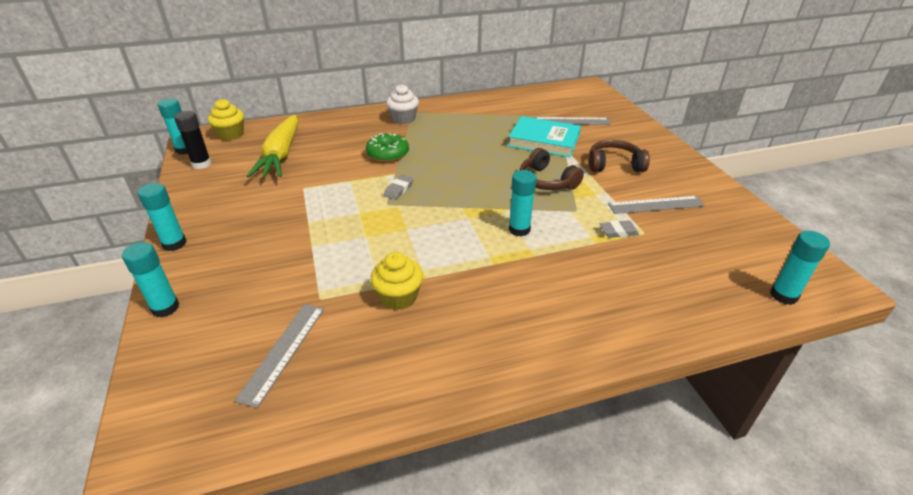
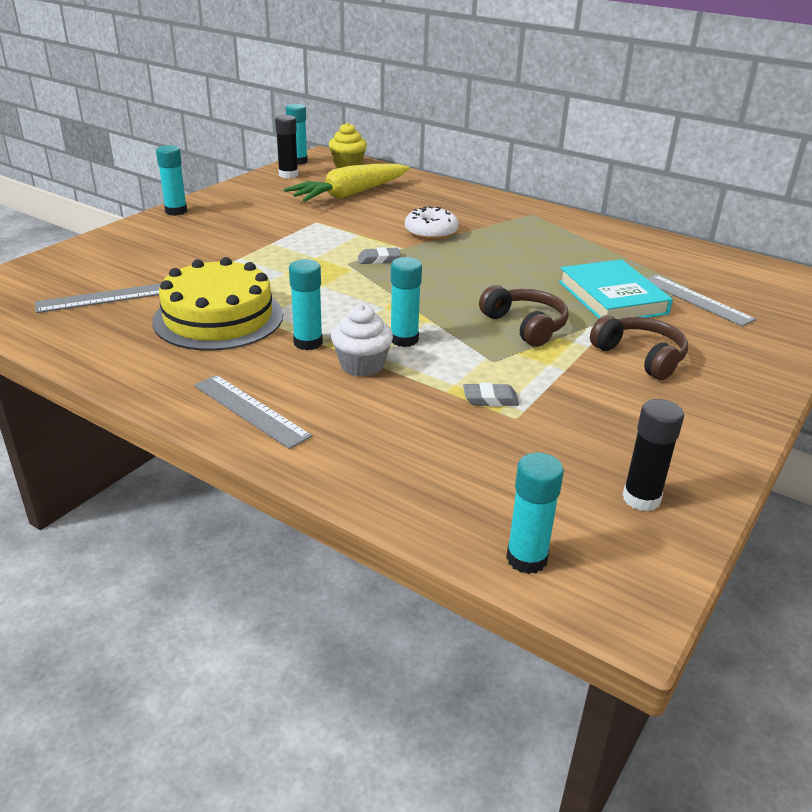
camera: 50 degrees right, 5 degrees down
(165, 308) = (103, 240): turquoise glue stick -> turquoise glue stick (308, 343)
(388, 154) = (431, 232): green donut -> white donut
(398, 297) = (218, 318): yellow cupcake -> yellow cake
(403, 119) = (510, 215): white cupcake -> white cupcake (362, 365)
(546, 181) = (525, 326): brown headphones -> brown headphones turned 135 degrees clockwise
(618, 232) = (490, 399): grey eraser -> grey eraser turned 45 degrees counterclockwise
(655, 205) = (593, 410): grey ruler -> grey ruler (251, 410)
(747, 233) = (641, 498): none -> black glue stick

